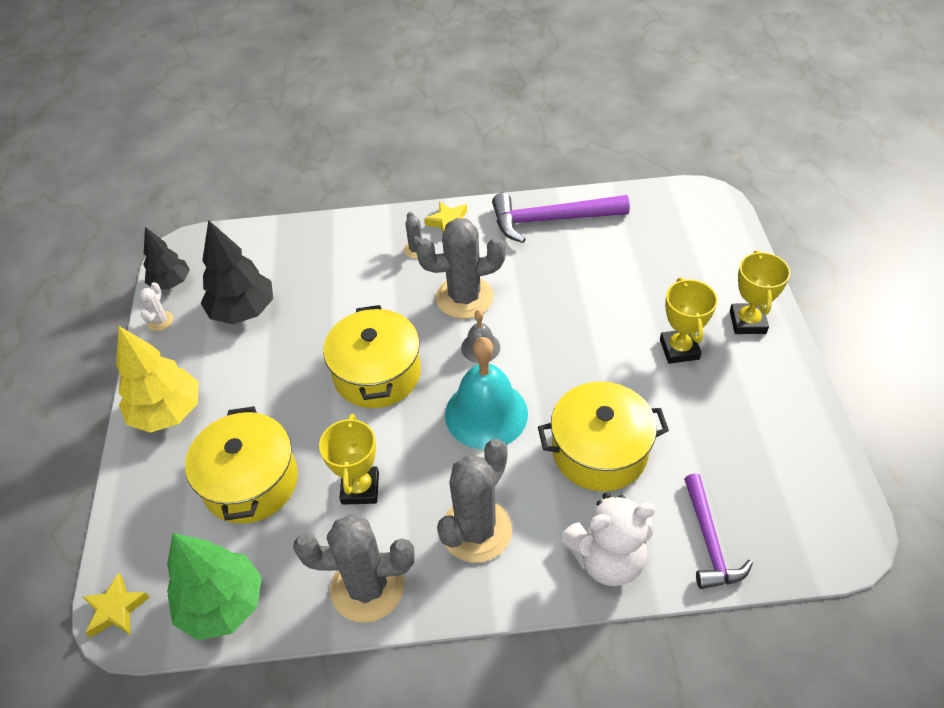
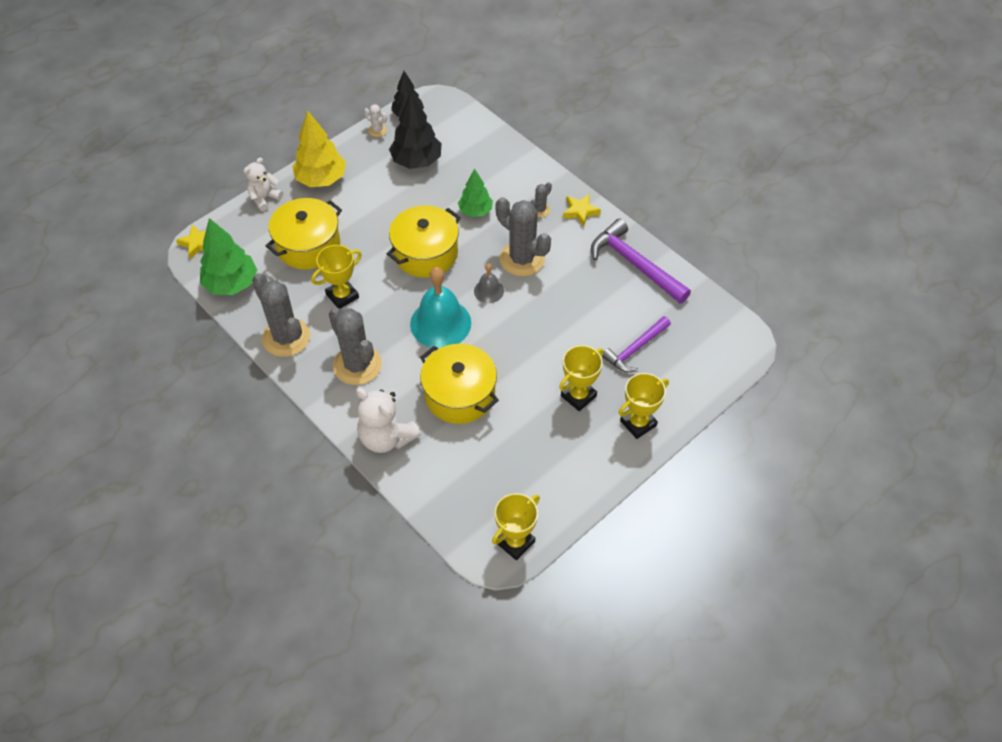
camera: 50 degrees right, 5 degrees up
(129, 488) = (264, 198): none -> white teddy bear
(160, 321) = (377, 130): white cactus -> white cactus turned 60 degrees clockwise
(364, 300) = (475, 211): none -> green tree
(476, 530) = (357, 365): grey cactus -> grey cactus turned 60 degrees clockwise
(709, 541) = (438, 483): purple hammer -> purple hammer (635, 349)
(838, 510) = (515, 542): none -> yellow trophy

